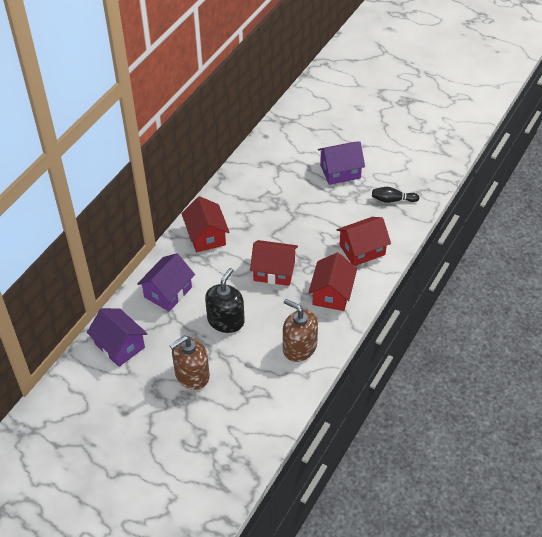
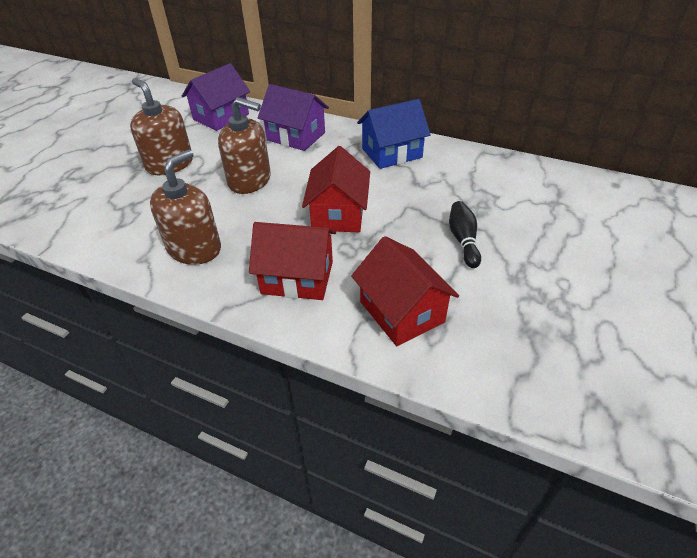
camera: 85 degrees right, 5 degrees down
(206, 236) = (391, 153): red house -> blue house
(226, 320) = (250, 180): black soap dispenser -> brown soap dispenser
(340, 171) = (586, 273): purple house -> none
(392, 200) = (549, 355): black bowling pin -> black bowling pin (463, 240)

